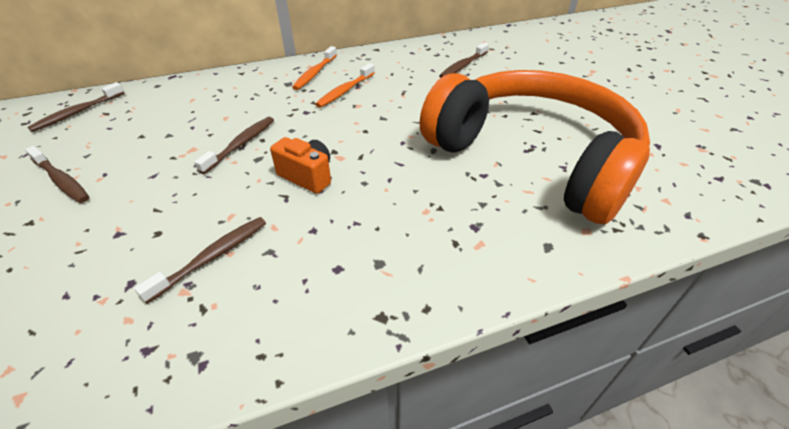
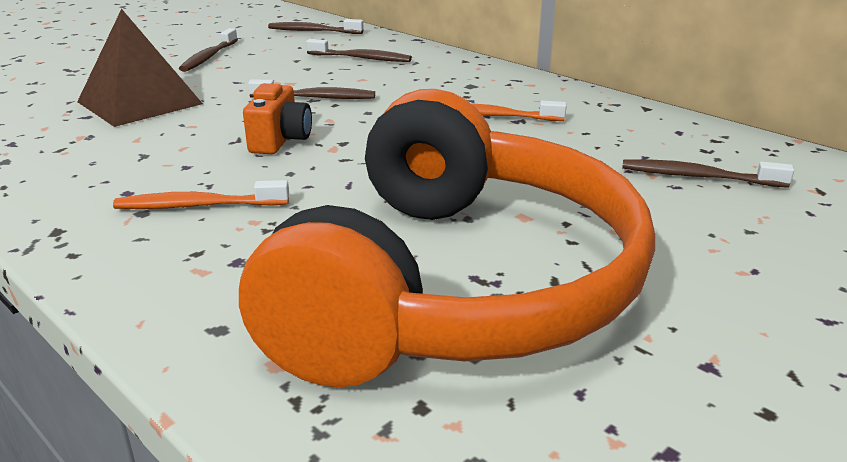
camera: 65 degrees right, 15 degrees down
(136, 241) = (139, 102): none -> brown pyramid
(212, 257) = (127, 134): brown toothbrush -> brown toothbrush (361, 58)
(315, 73) = (515, 91): orange toothbrush -> orange toothbrush (198, 206)

